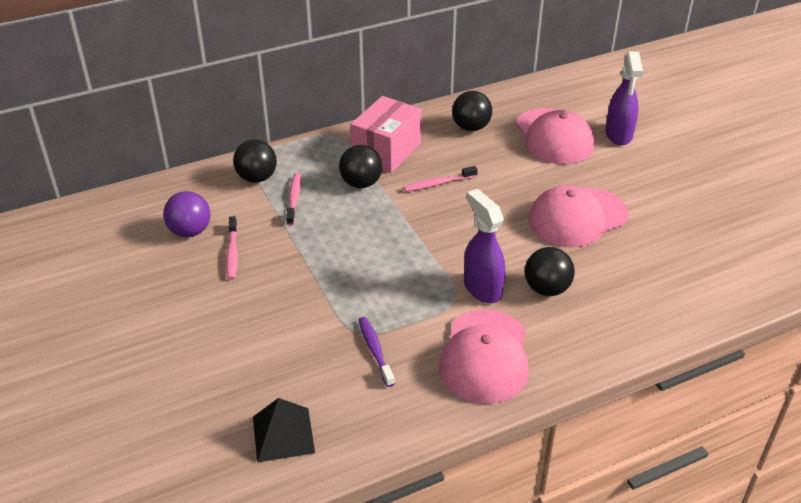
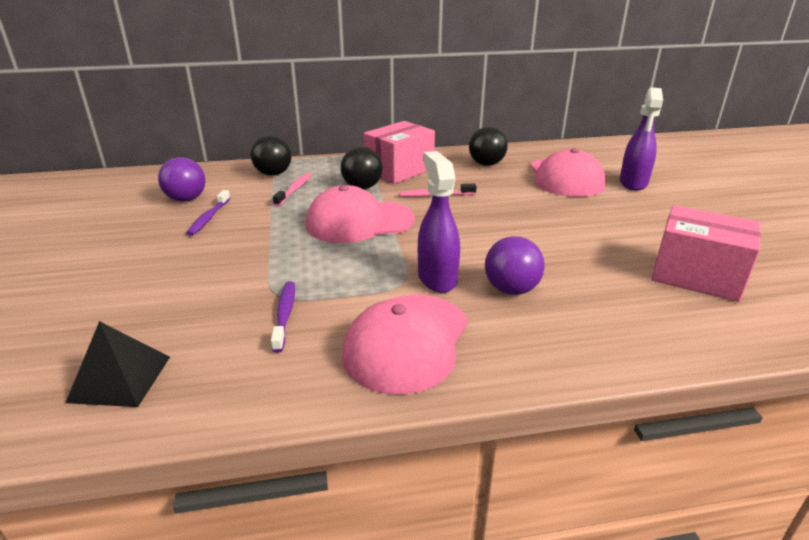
camera: 15 degrees right, 10 degrees down
(232, 253) = (209, 218): pink toothbrush -> purple toothbrush
(547, 289) = (511, 289): black ball -> purple ball
(577, 218) = (569, 236): pink cap -> pink cap (359, 222)
(688, 246) = (696, 276): none -> pink box

